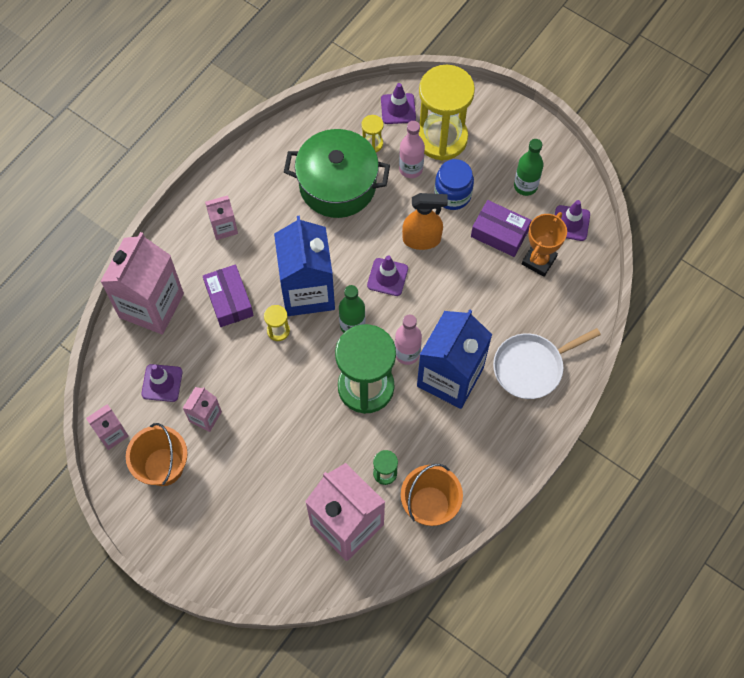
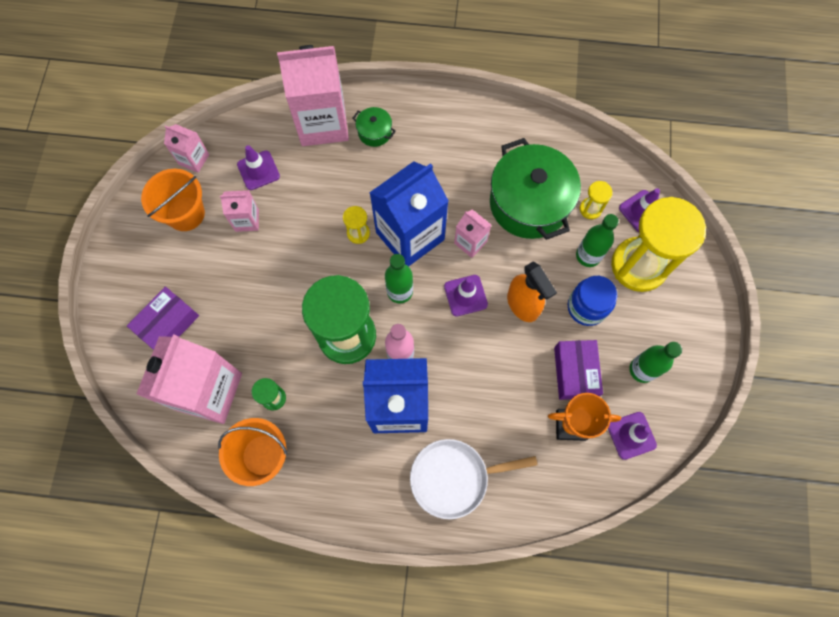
camera: 60 degrees right, 5 degrees up
(190, 268) = (374, 132): none -> green pot
(224, 227) = (428, 136): pink carton -> pink carton (470, 242)
(229, 300) = (363, 179): purple box -> purple box (168, 324)
(410, 169) = (588, 256): pink bottle -> green bottle
(531, 367) = (454, 477): white pan -> white pan turned 45 degrees counterclockwise

